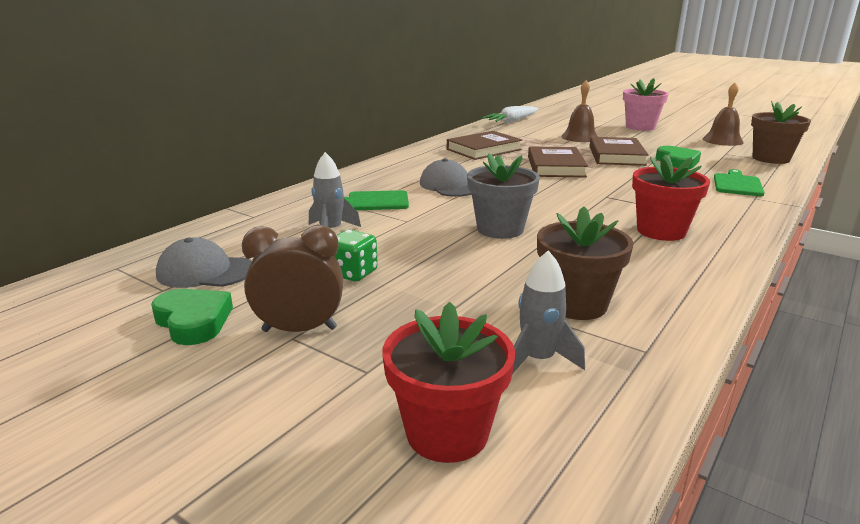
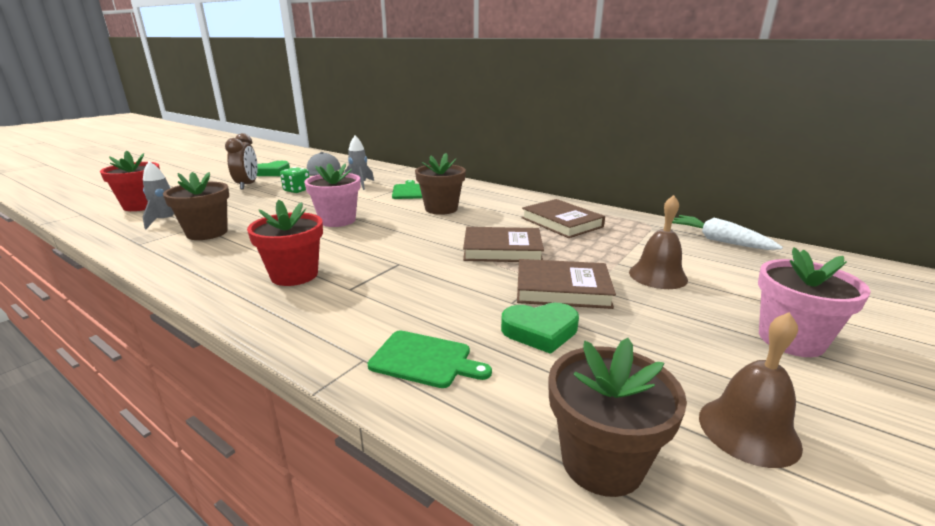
camera: 90 degrees right, 0 degrees up
(449, 186) = (441, 209): grey cap -> brown flower pot
(500, 229) = (337, 220): grey flower pot -> pink flower pot

